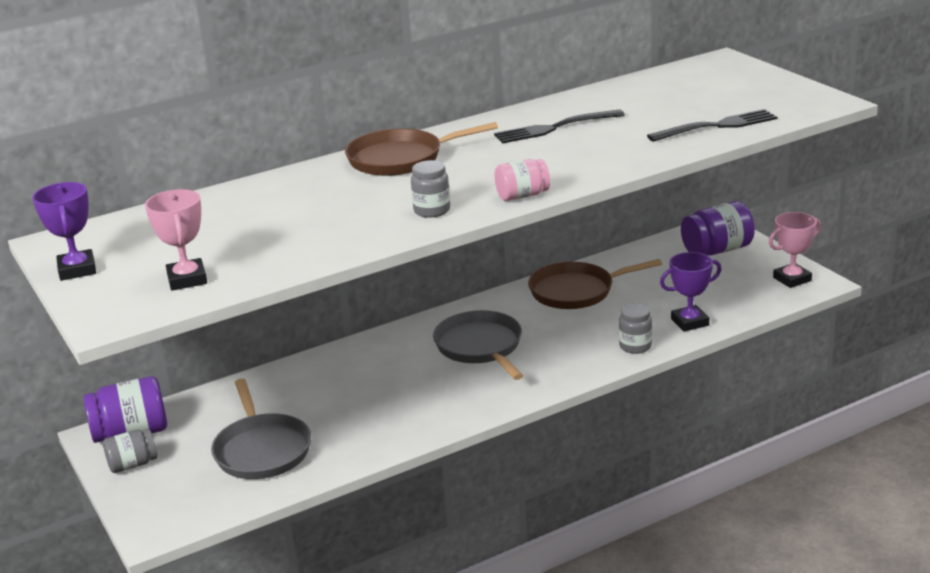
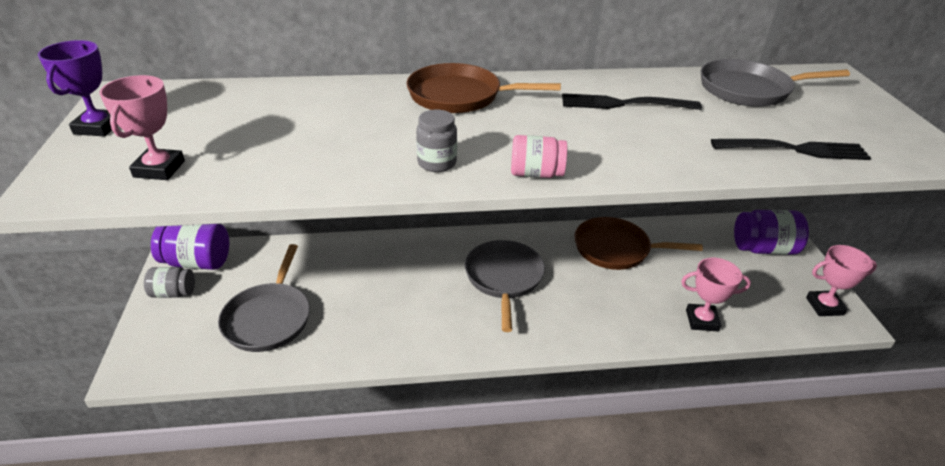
camera: 20 degrees right, 10 degrees up
(635, 346) = (637, 329): grey jar -> none
(655, 90) = (749, 90): none -> grey pan
(689, 322) = (702, 320): purple trophy -> pink trophy

